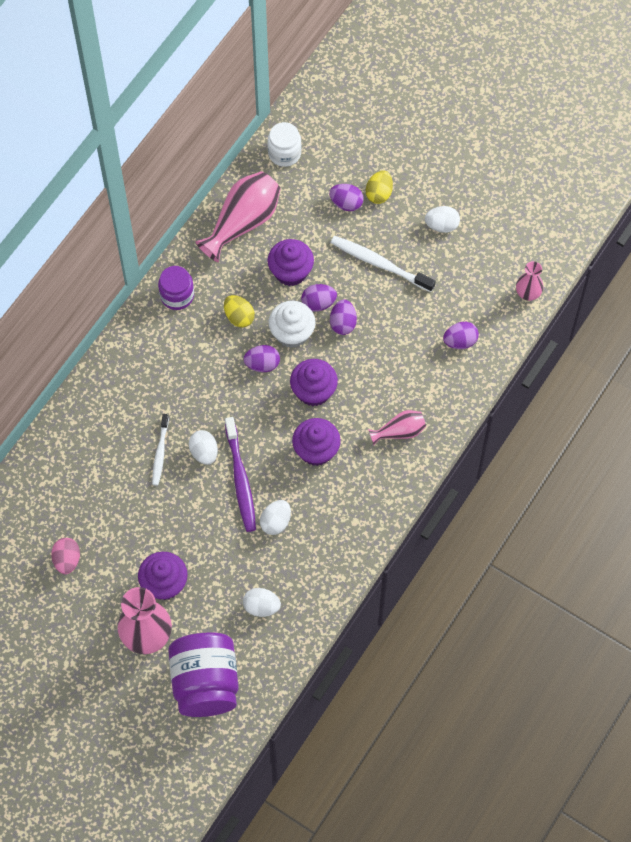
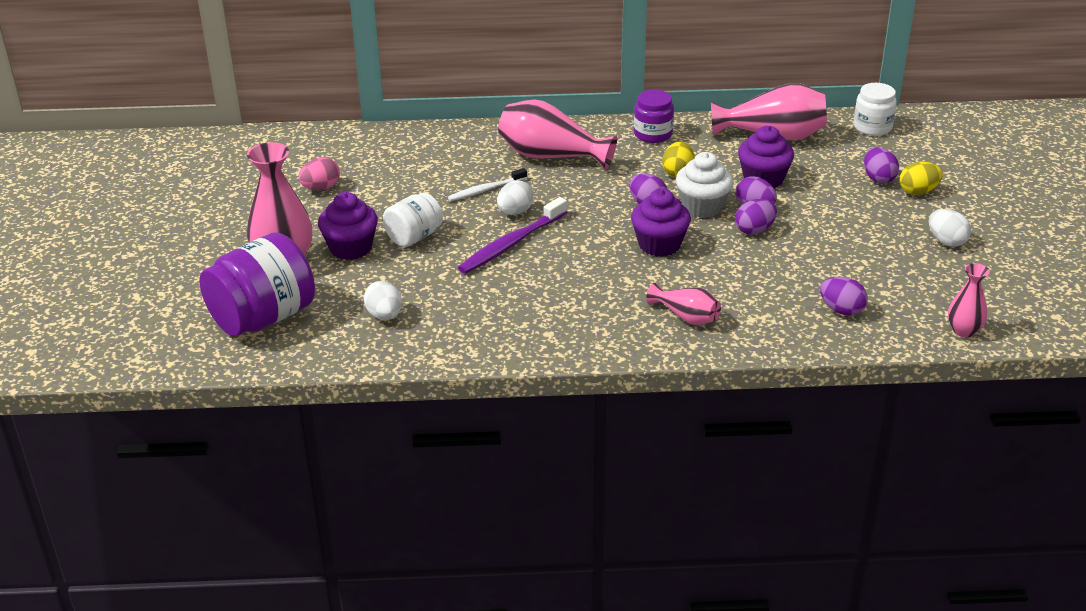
camera: 55 degrees right, 30 degrees down
(151, 382) = (551, 156): none -> pink vase
(183, 535) = (414, 237): none -> white jar
(276, 522) = (489, 284): white egg -> none
(316, 450) = (598, 274): purple cupcake -> none
(379, 263) = (848, 223): white toothbrush -> none

